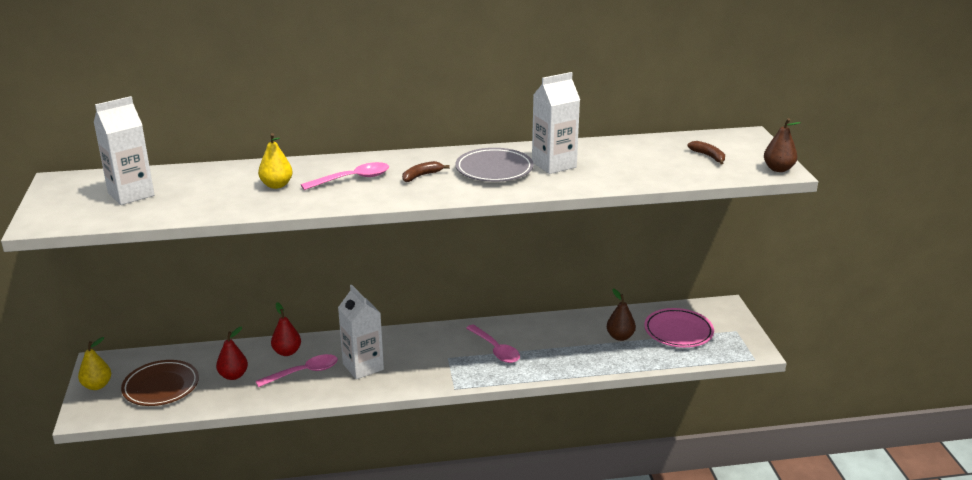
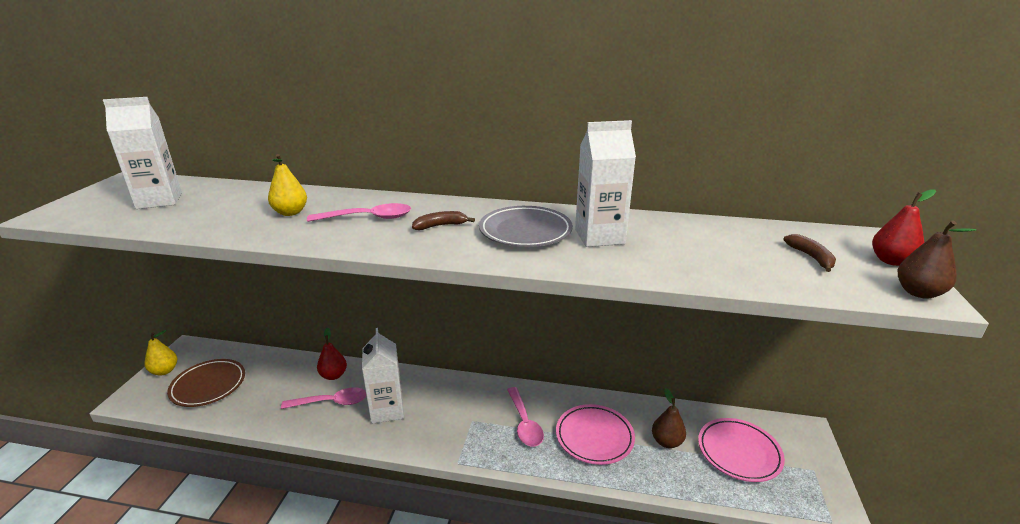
camera: 20 degrees right, 0 degrees up
(233, 375) = (272, 389): red pear -> red pear (891, 261)
(560, 346) = (594, 437): none -> pink plate

